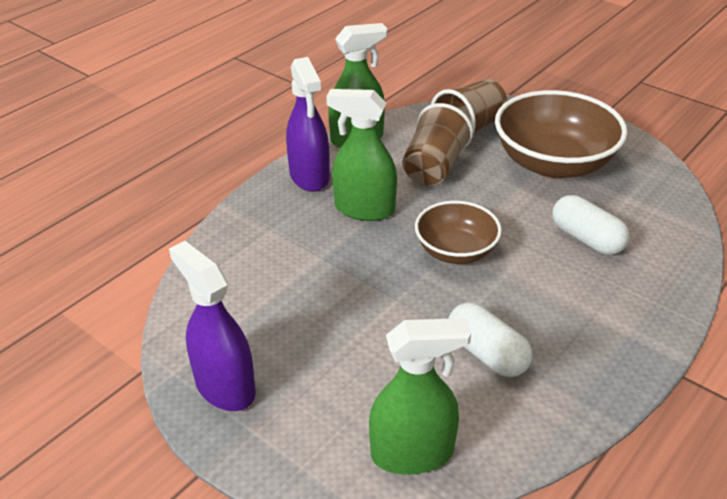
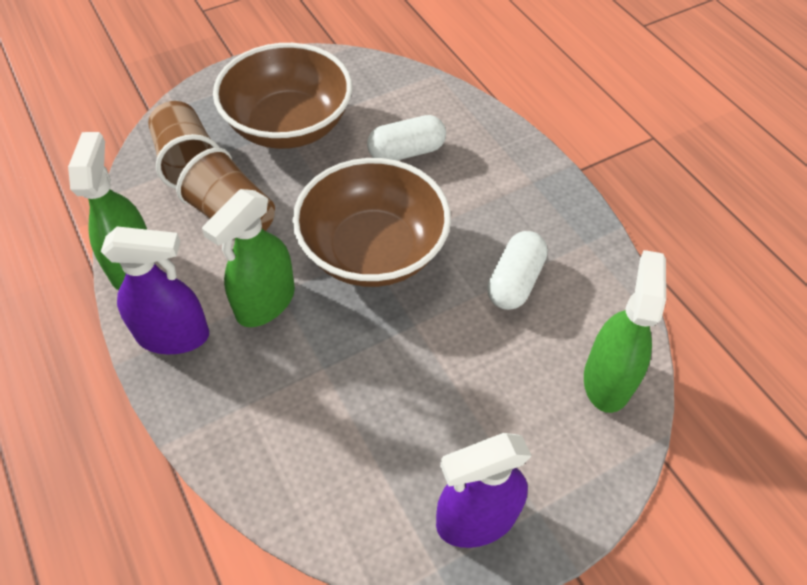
camera: 70 degrees left, 15 degrees up
(455, 251) = (373, 250): brown bowl -> brown bowl, size x1.69
(487, 354) = (515, 281): white capsule -> white capsule turned 45 degrees counterclockwise

